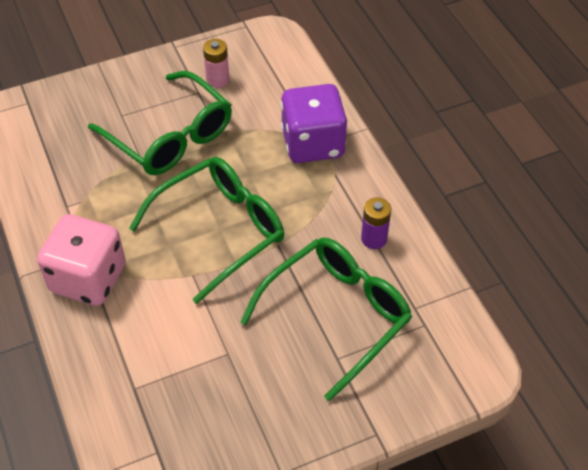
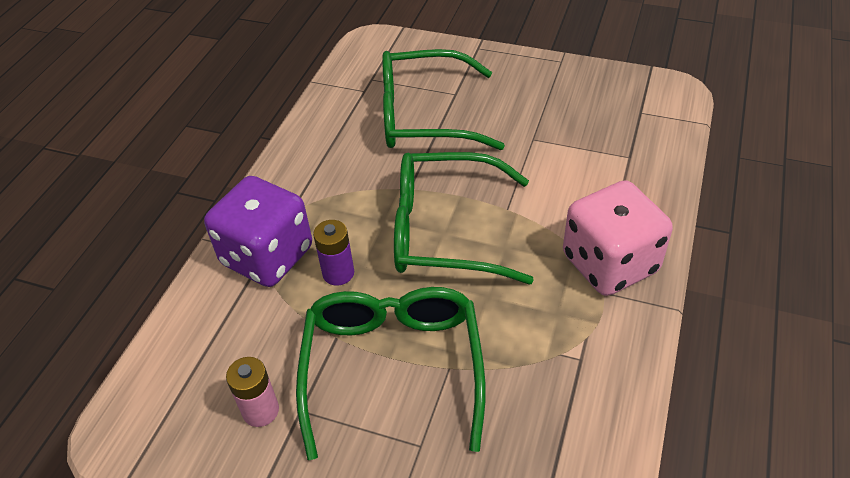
camera: 135 degrees left, 5 degrees down
(374, 239) = (329, 146): purple battery -> purple battery (338, 273)

